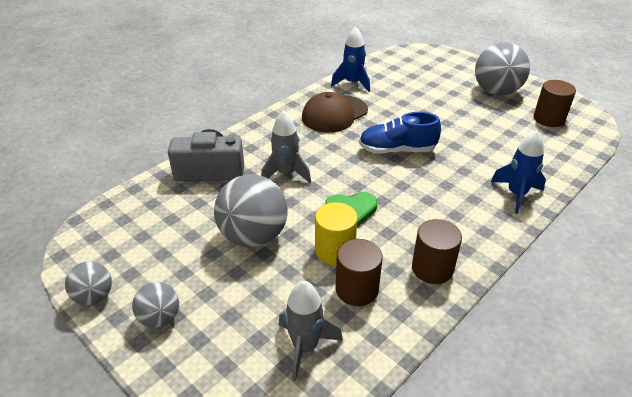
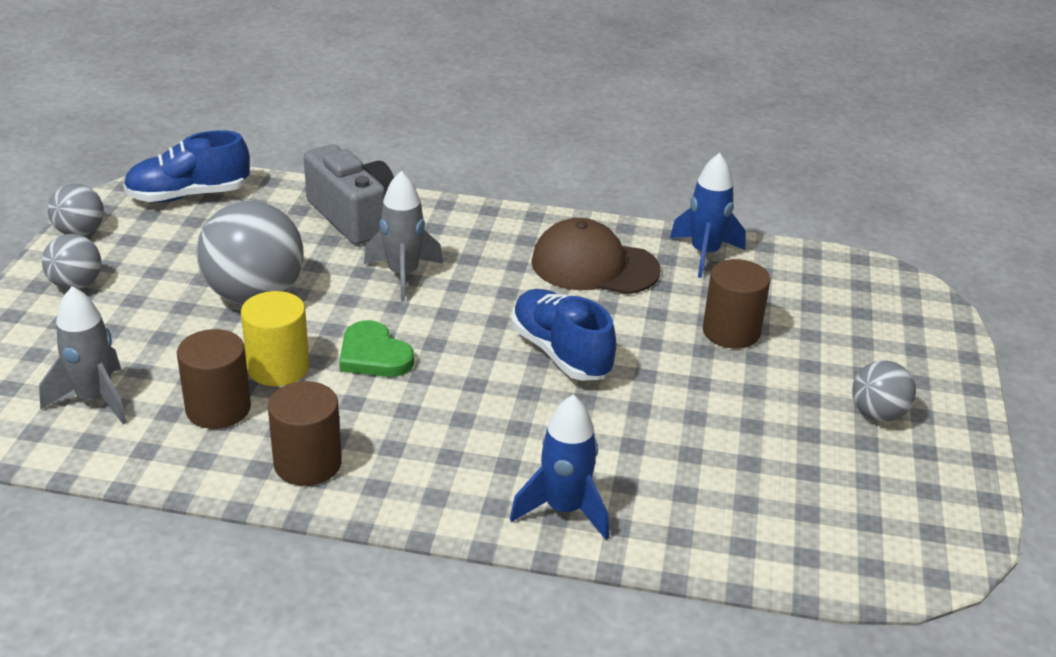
camera: 55 degrees right, 5 degrees down
(109, 228) = (189, 195): none -> blue shoe
(496, 91) = (877, 414): grey ball -> grey ball, size x0.54
(549, 119) = (858, 502): brown cylinder -> brown cylinder (731, 332)

